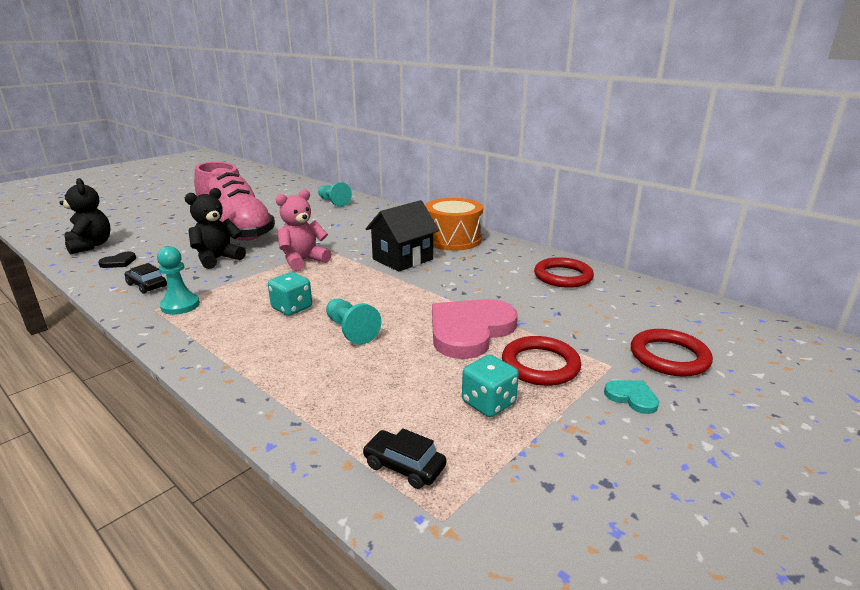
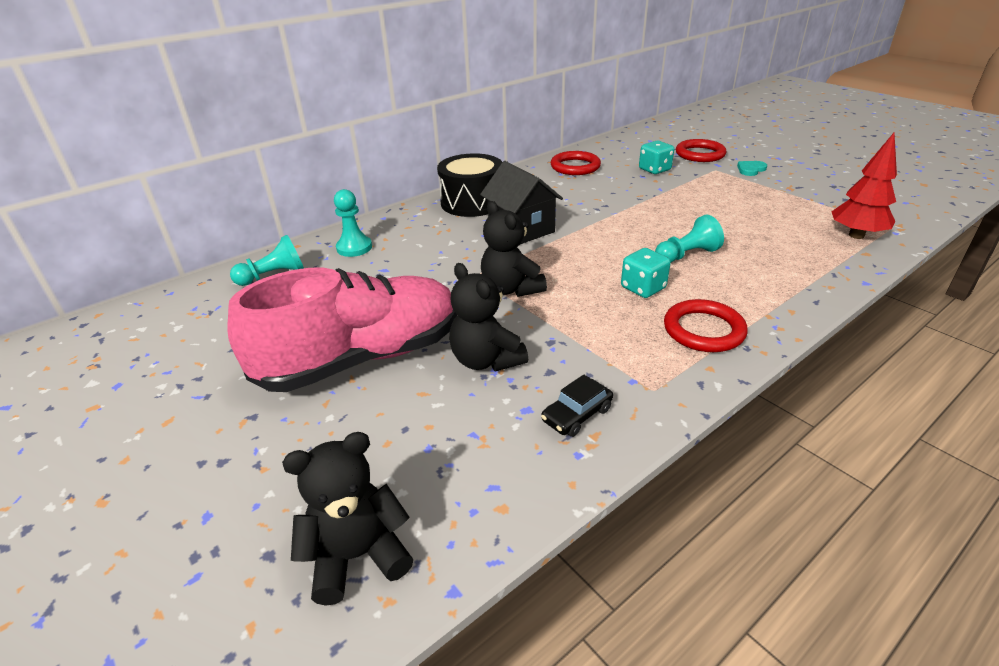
camera: 80 degrees left, 10 degrees up
(119, 262) = (471, 476): black heart -> none
(180, 305) = (642, 368): turquoise pawn -> turquoise pawn (354, 248)
(303, 261) = (511, 289): pink teddy bear -> black teddy bear
(404, 466) = (856, 235): black car -> red tree
(453, 239) = (472, 202): orange drum -> black drum
(470, 330) = (677, 207): pink heart -> none
(488, 403) = (775, 207): turquoise dice -> turquoise dice (654, 169)
(540, 365) = (722, 188): red ring -> red ring (703, 330)

